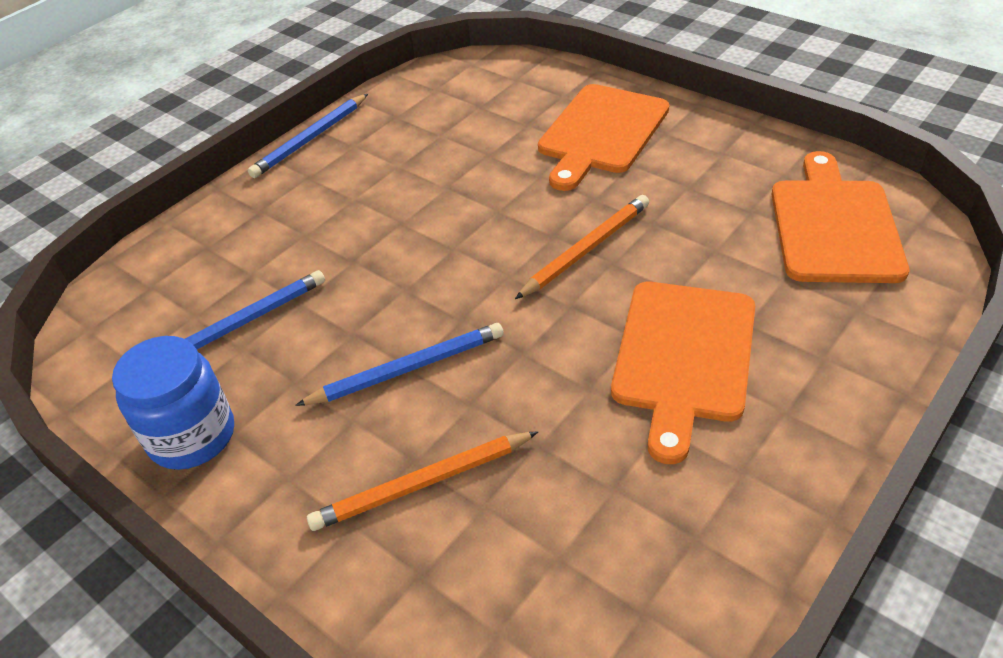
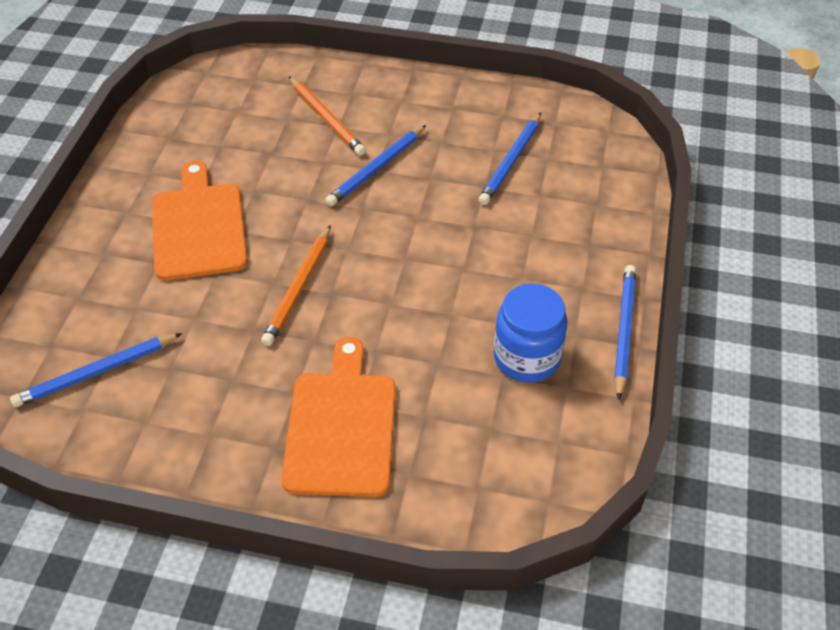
camera: 150 degrees right, 5 degrees up
(192, 436) = (474, 101): blue jar -> blue jar (526, 357)
(422, 483) = (326, 118): orange pencil -> orange pencil turned 105 degrees clockwise
(834, 226) = (96, 372): orange cutting board -> blue pencil

